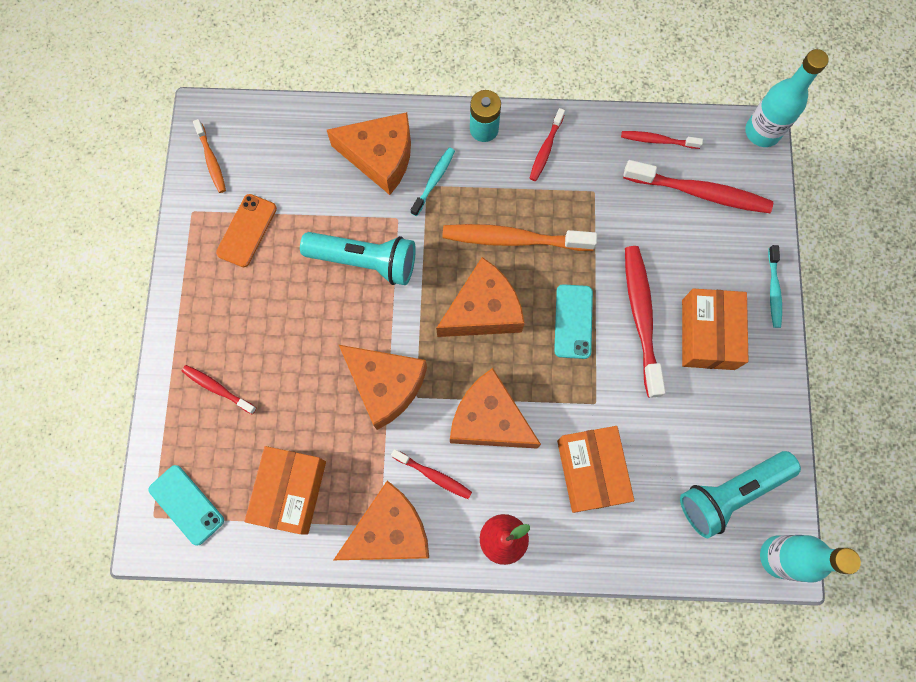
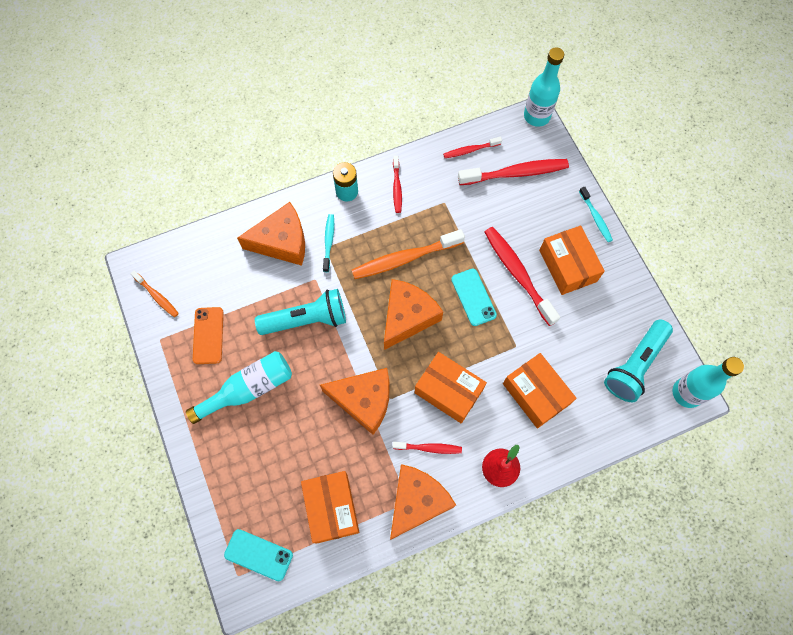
camera: 25 degrees left, 5 degrees down
(217, 388) = (241, 459): red toothbrush -> none
(262, 313) = (248, 389): none -> turquoise bottle
(489, 419) = (448, 391): orange cheese -> orange box

